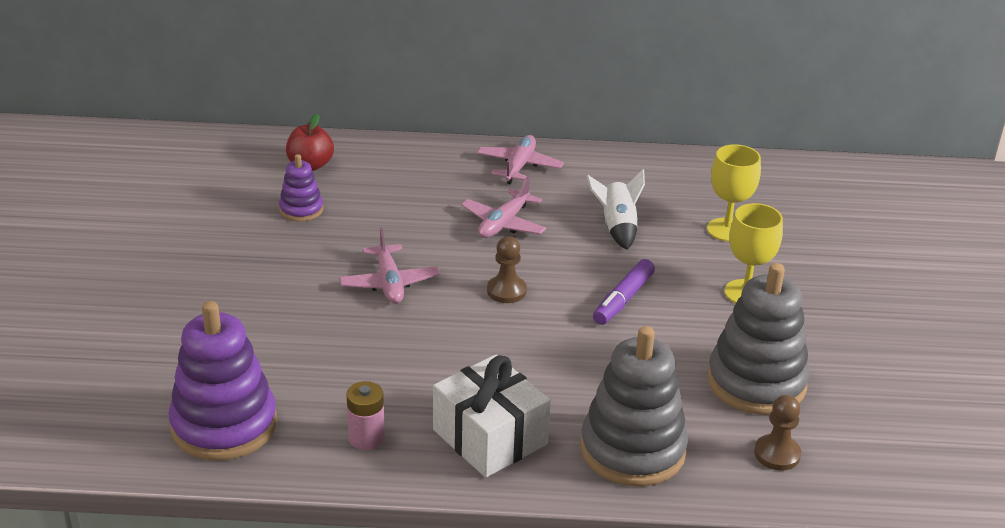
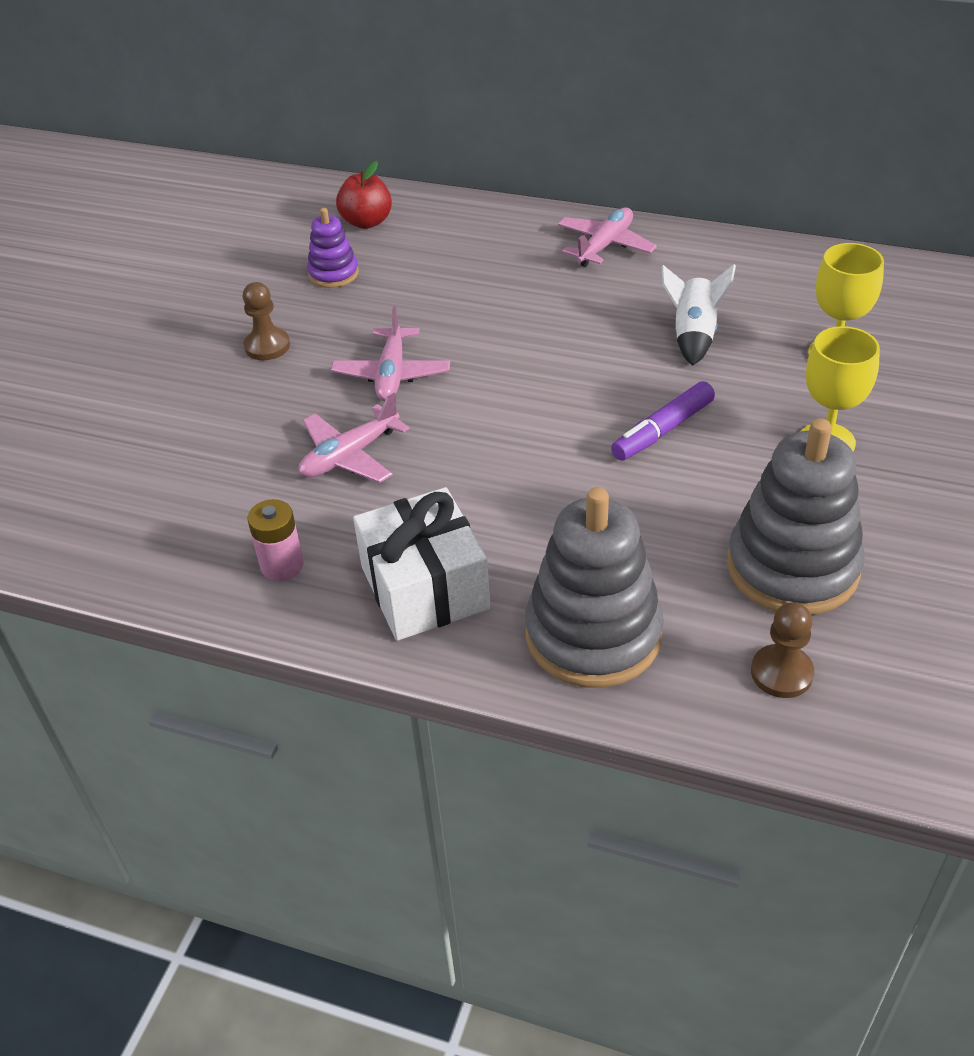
camera: 20 degrees right, 10 degrees up
(224, 425) = (135, 524): purple stacking toy -> none
(504, 223) = (556, 315): pink plane -> pink plane (350, 455)
(506, 291) = (524, 401): brown pawn -> brown pawn (267, 346)

